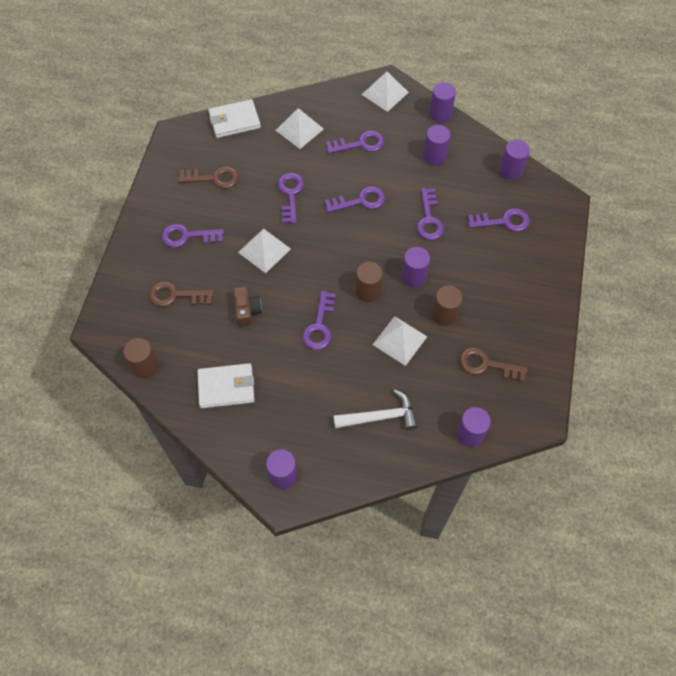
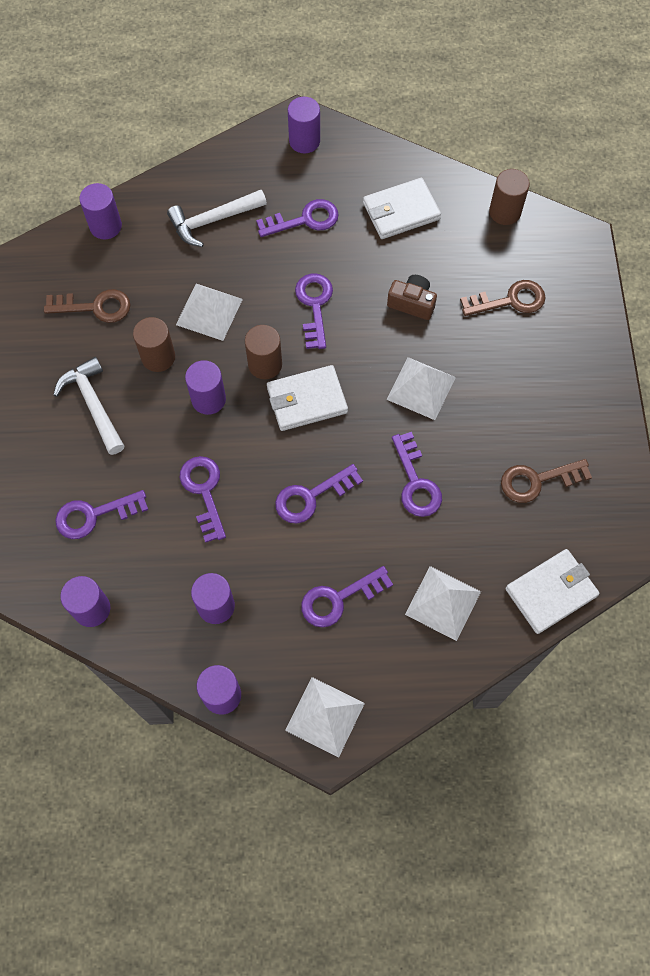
camera: 165 degrees right, 5 degrees up
(187, 236) = (532, 382): purple key -> purple key (304, 220)
(247, 311) = (412, 303): brown camera -> brown camera turned 135 degrees clockwise
(345, 260) = (307, 400): none -> white wallet
(496, 292) = (94, 405): none -> white hammer

